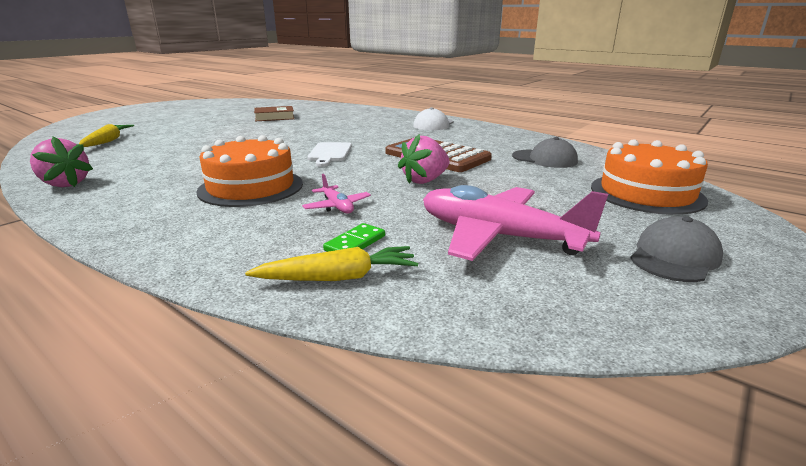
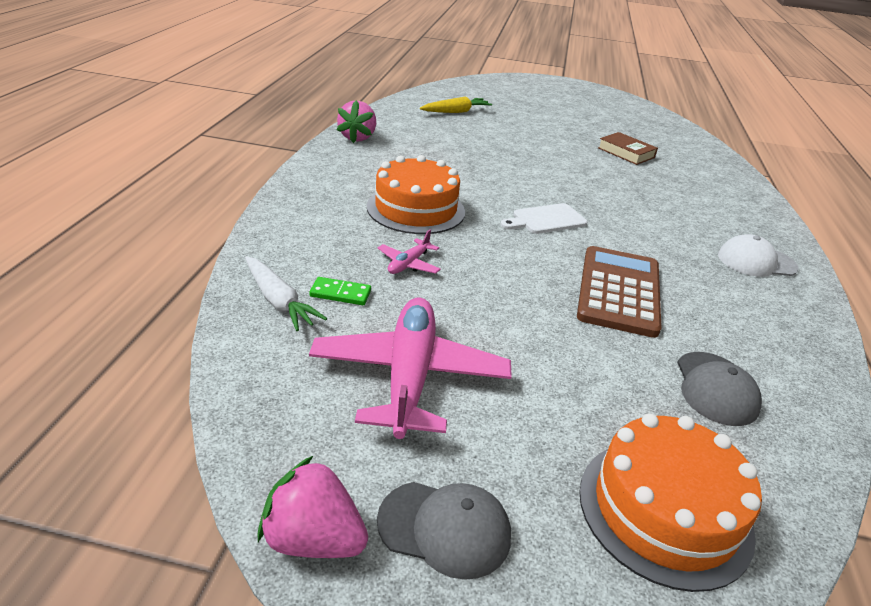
camera: 60 degrees right, 10 degrees up
(338, 277) = (279, 301): yellow carrot -> white carrot
(425, 180) = (523, 299): pink strawberry -> pink strawberry (313, 539)

